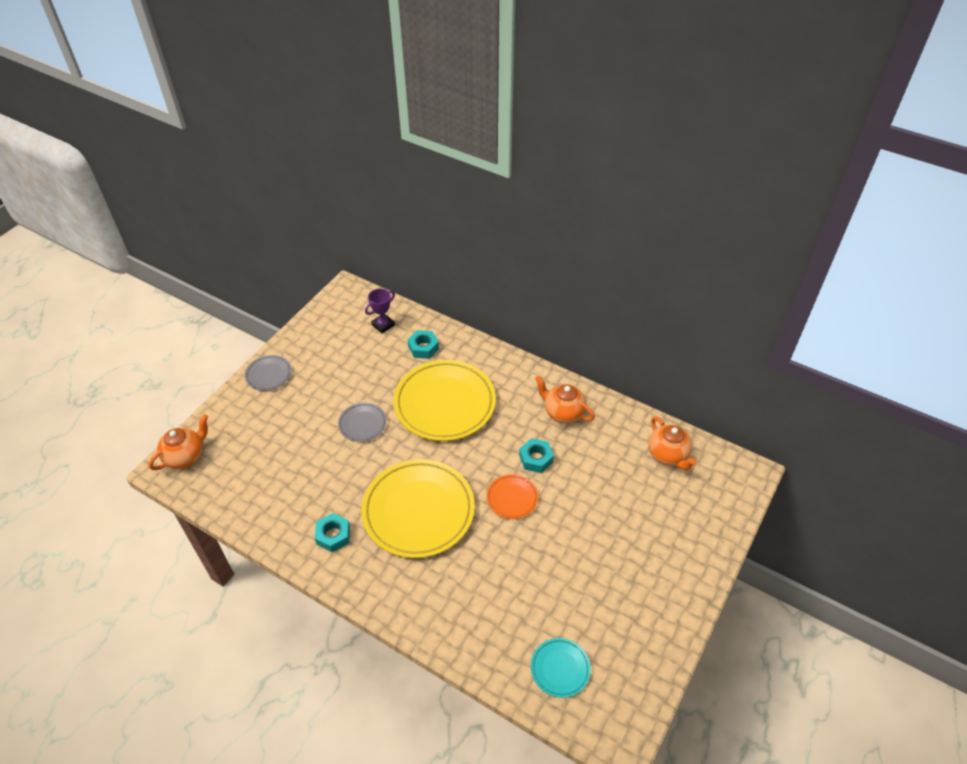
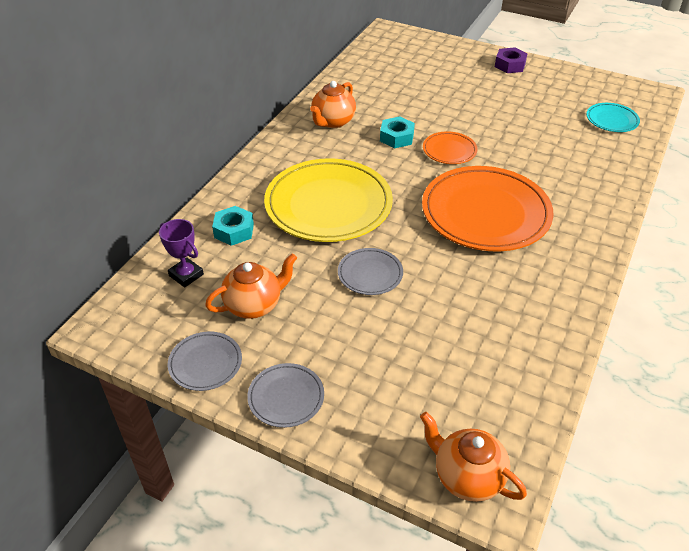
camera: 95 degrees left, 5 degrees down
(305, 338) = (205, 363): none -> grey plate
(333, 535) = (542, 278): turquoise nut -> none
(418, 511) = (485, 213): yellow plate -> orange plate
(668, 455) = (377, 66): orange teapot -> orange teapot (254, 305)
(679, 587) = (510, 65): none -> purple nut

